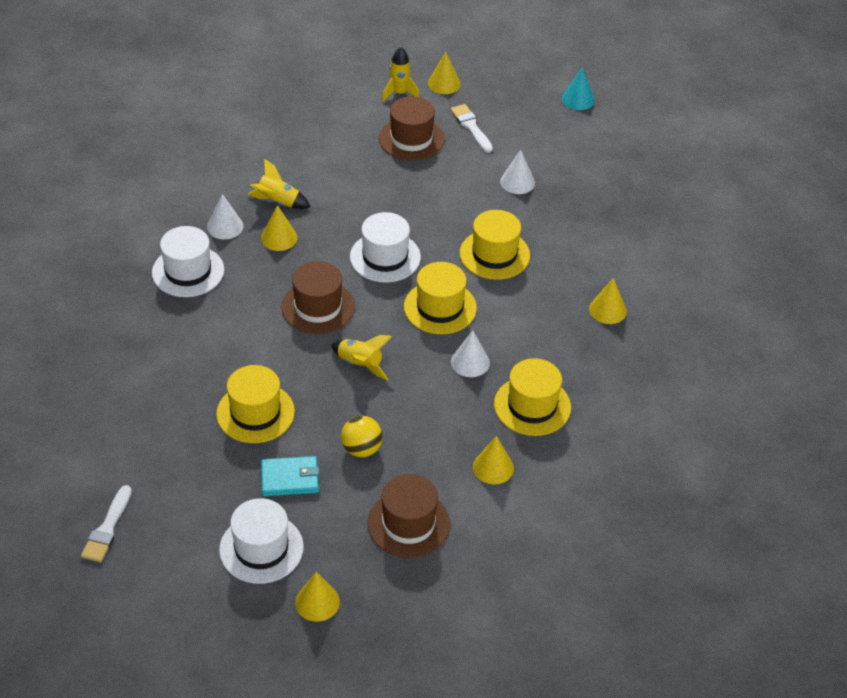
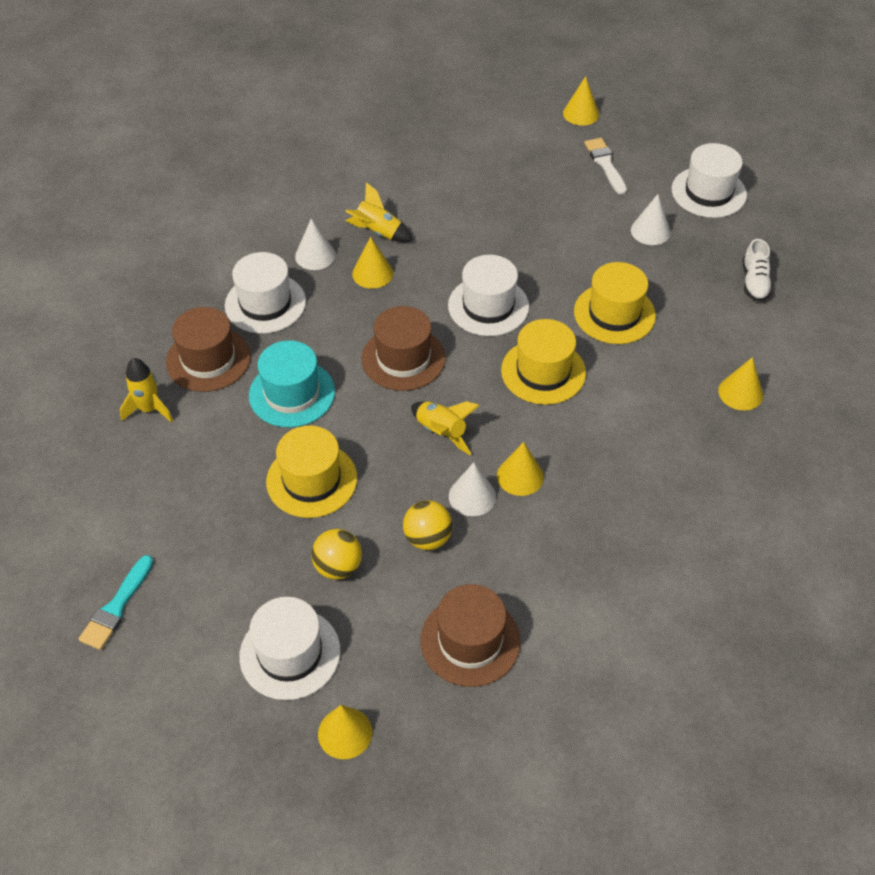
camera: 10 degrees right, 5 degrees up
(107, 528) = (116, 607): white brush -> turquoise brush
(225, 344) = (292, 393): none -> turquoise hat
(290, 478) = (338, 567): turquoise wallet -> yellow ball
(399, 93) = (530, 121): yellow rocket -> yellow rocket (149, 409)
(411, 139) = (536, 172): brown hat -> brown hat (208, 359)
(470, 362) = (570, 442): white cone -> white cone (472, 496)
(493, 467) = (581, 578): yellow cone -> yellow cone (520, 476)
(532, 406) = (637, 504): yellow hat -> none
(564, 145) = (708, 192): none -> white hat
(578, 99) = (730, 142): turquoise cone -> none
(610, 218) = (754, 282): none -> white shoe

